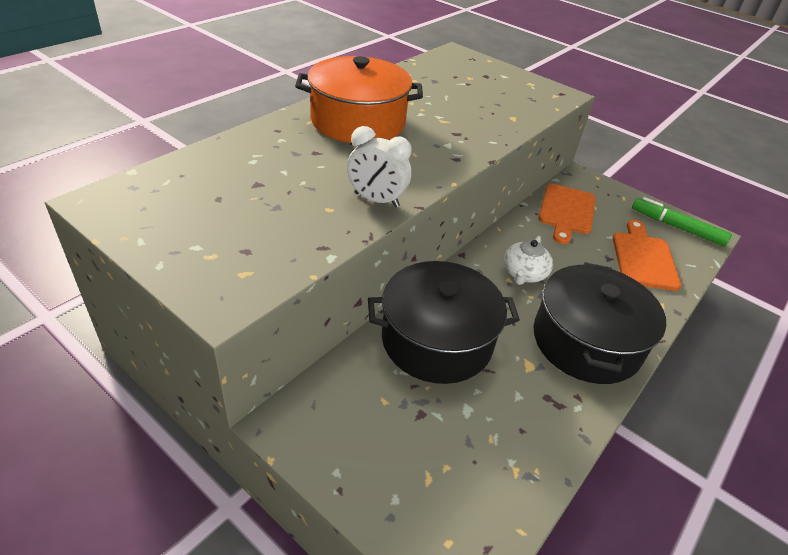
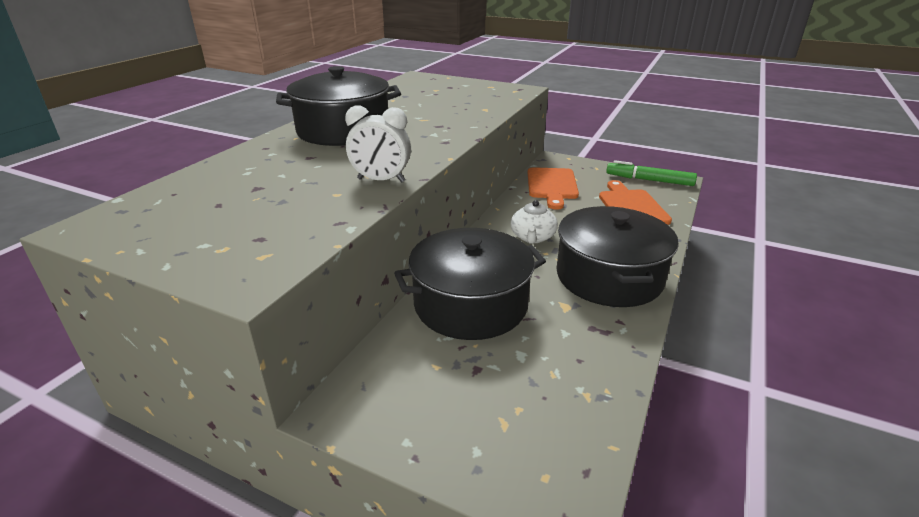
camera: 10 degrees left, 10 degrees down
(358, 121) = (343, 131): orange pot -> black pot

